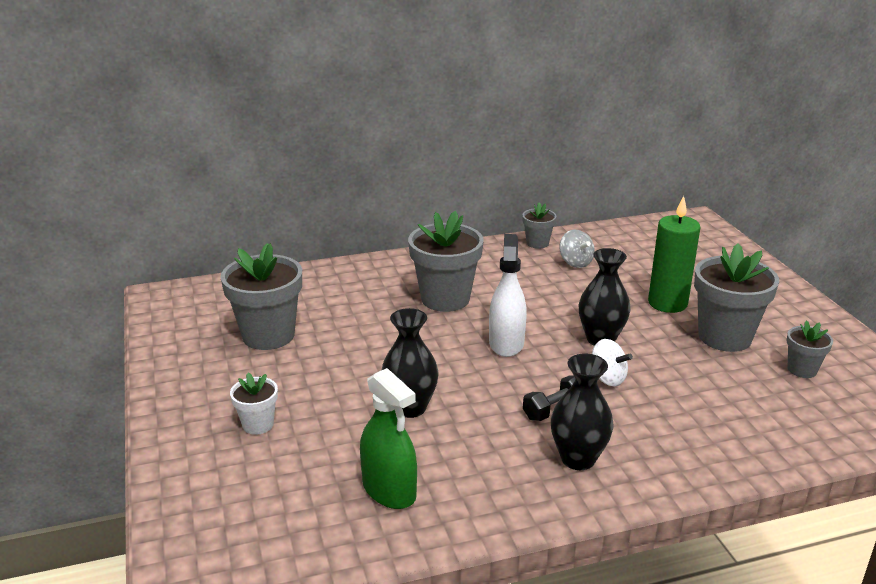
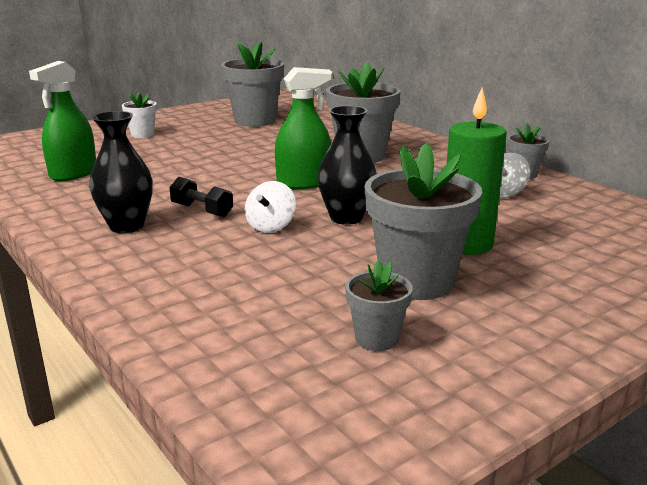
camera: 70 degrees right, 5 degrees down
(410, 408) = (180, 166): black vase -> none
(506, 343) = (303, 183): white spray bottle -> green spray bottle

